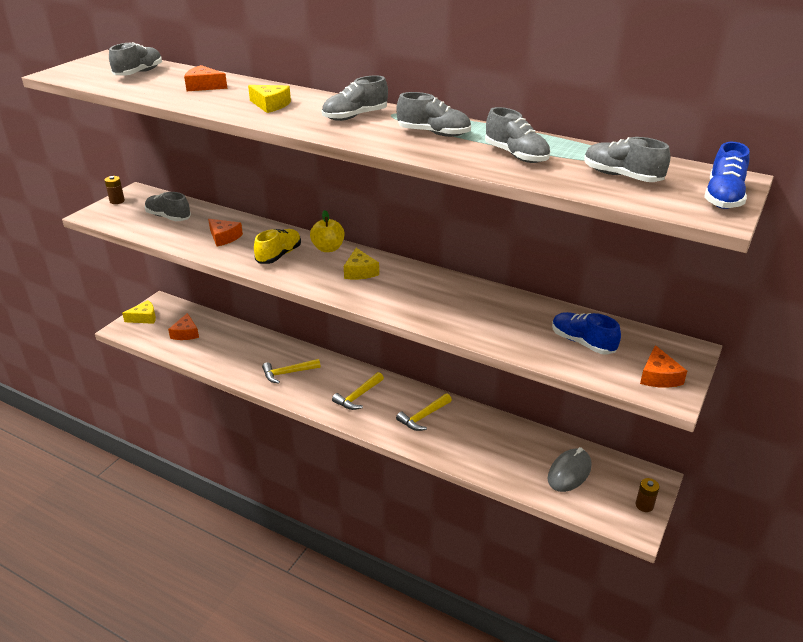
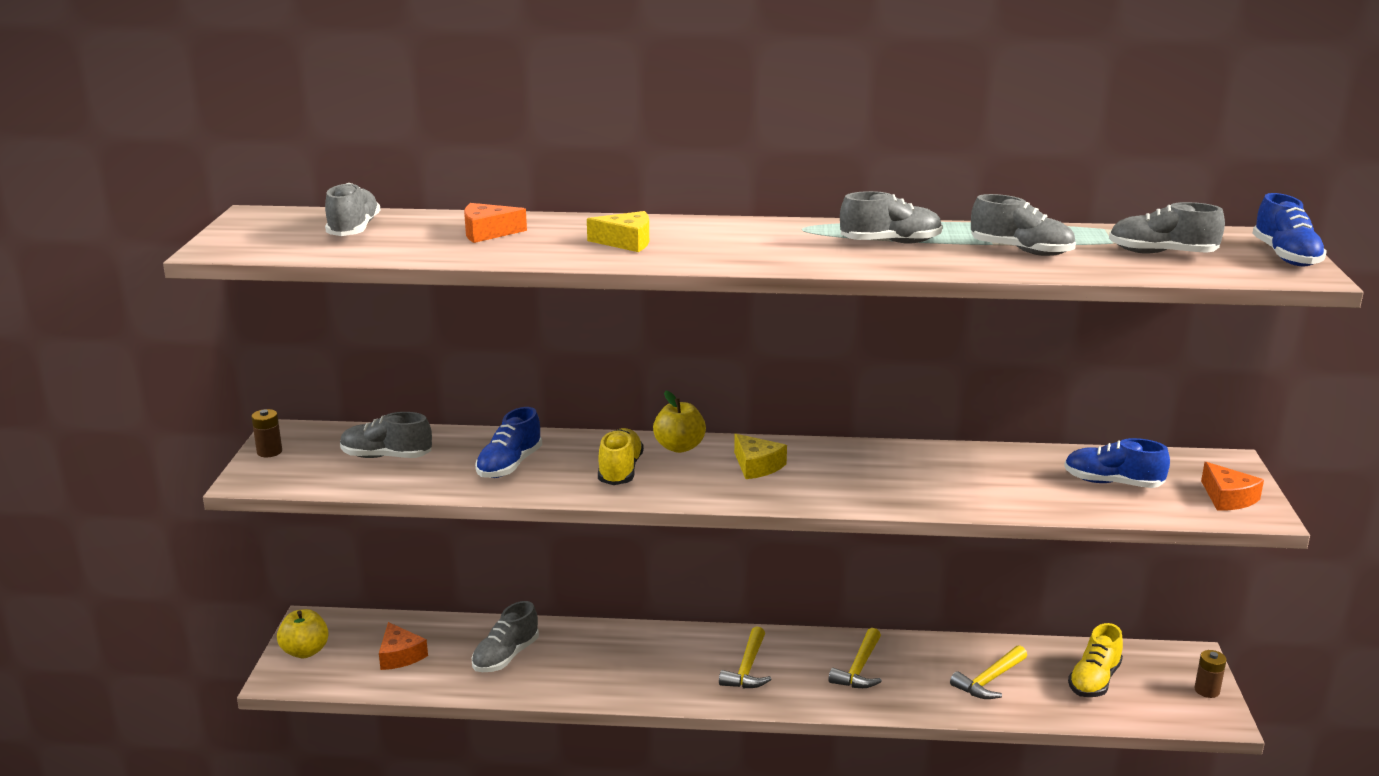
camera: 25 degrees left, 10 degrees down
(144, 317) = (305, 651): yellow cheese -> yellow apple
(224, 237) = (509, 465): orange cheese -> blue shoe
(288, 373) = (617, 667): yellow hammer -> yellow hammer (989, 680)
(355, 116) = (762, 239): grey shoe -> grey shoe (506, 656)
(569, 472) = (1094, 680): grey mouse -> yellow shoe

